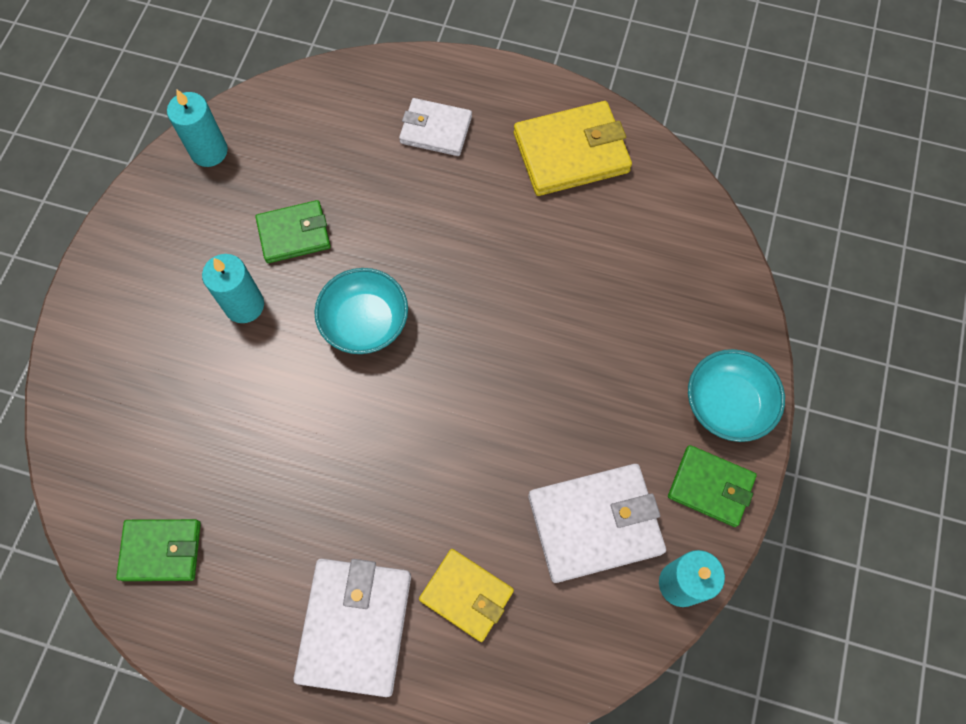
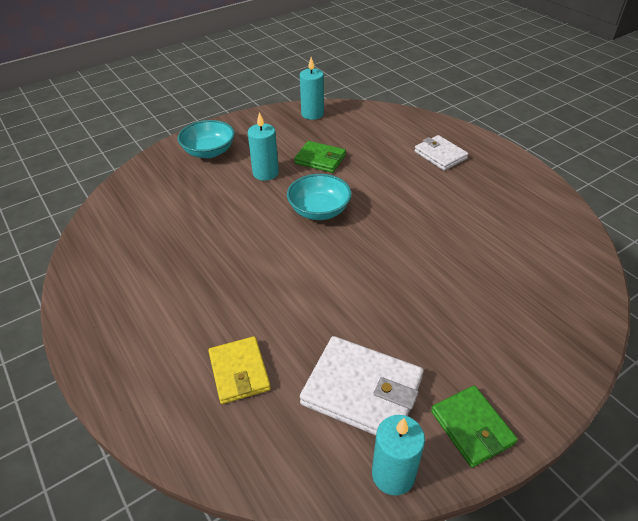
camera: 40 degrees right, 25 degrees down
(161, 550) = (114, 243): green wallet -> none
(355, 626) = (161, 341): white wallet -> none
(571, 152) = (518, 199): yellow wallet -> none
(727, 404) = (528, 385): turquoise bowl -> turquoise bowl (209, 152)

